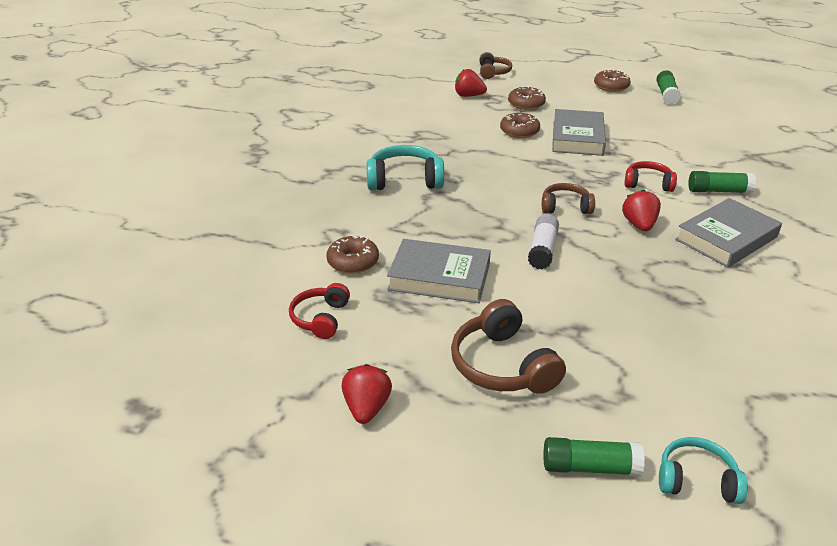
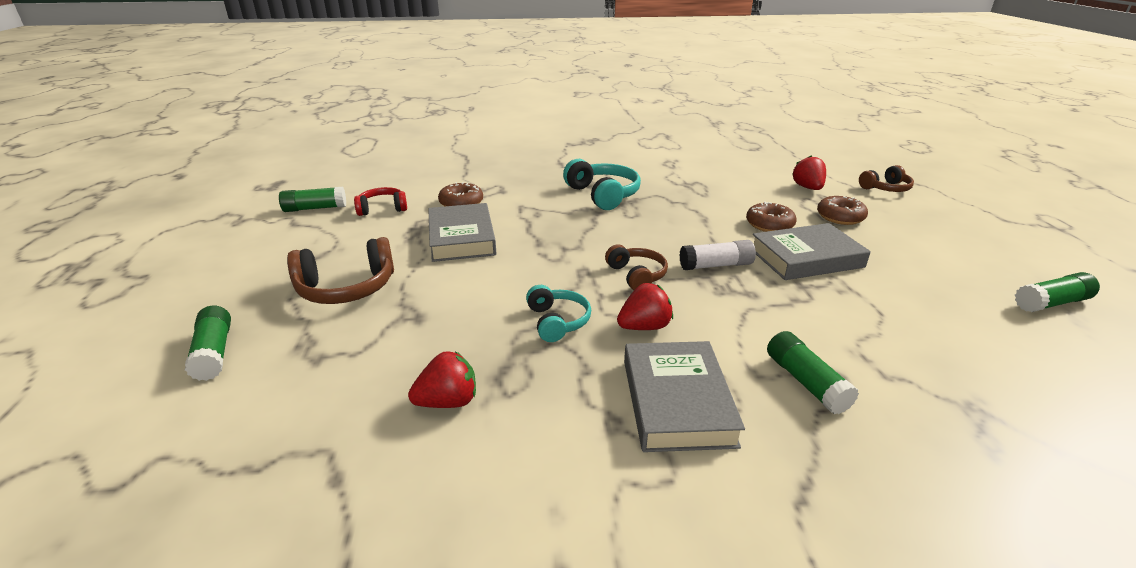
camera: 65 degrees right, 5 degrees down
(271, 373) = (315, 208): none -> green glue stick
(366, 408) = (283, 245): red strawberry -> red strawberry (448, 402)
(503, 365) = (346, 288): brown headphones -> brown headphones turned 150 degrees counterclockwise
(542, 250) = (540, 276): white glue stick -> white glue stick (716, 265)
(611, 86) = (990, 258): brown donut -> none
(648, 184) = (753, 321): red headphones -> none
(696, 480) = (190, 420): turquoise headphones -> turquoise headphones (557, 321)
(726, 238) = (677, 401): grey book -> grey book turned 60 degrees clockwise

